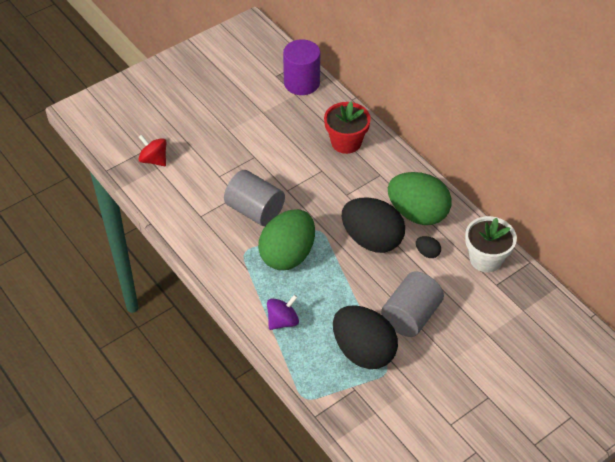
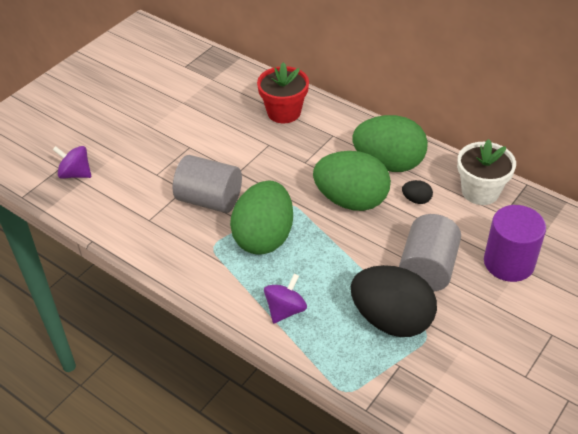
camera: 15 degrees left, 5 degrees down
(154, 160) = (75, 174): red spinning top -> purple spinning top
(301, 83) = (215, 67): purple cylinder -> purple cylinder (508, 262)
(372, 240) = (351, 200): black egg -> green egg

